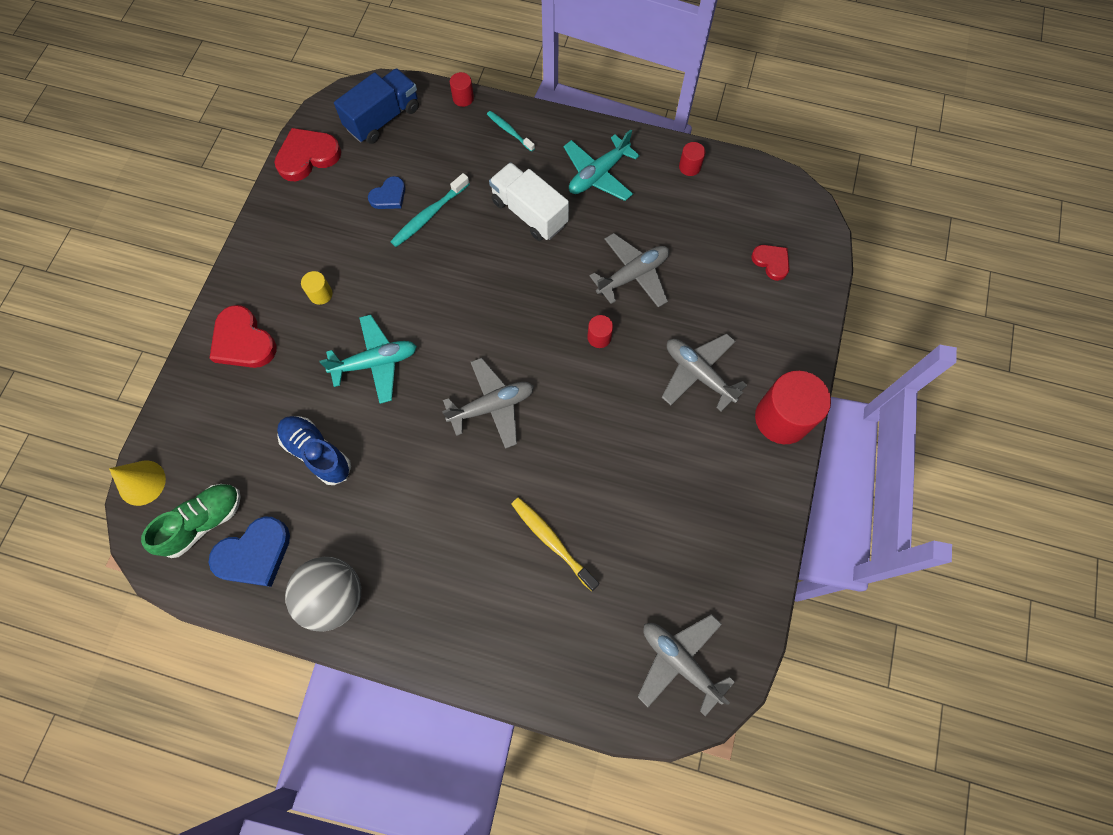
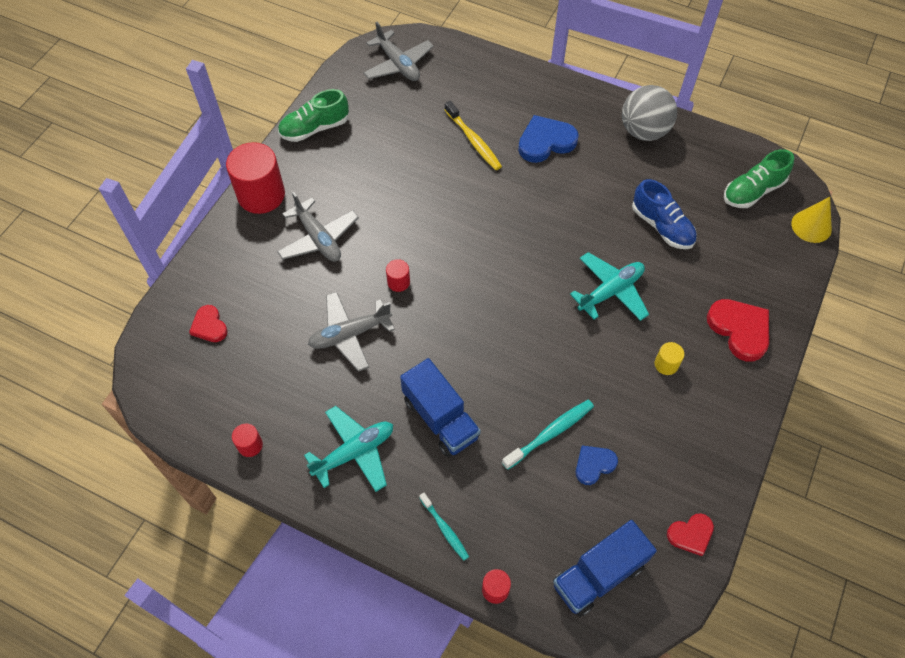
camera: 170 degrees left, 10 degrees down
(254, 554) = (708, 165): blue heart -> blue heart (545, 142)
(307, 156) = (691, 534): red heart -> red heart, size x0.60
(375, 362) = (610, 291): turquoise plane -> turquoise plane turned 150 degrees clockwise
(492, 406) = (507, 240): grey plane -> none
(529, 213) = (440, 418): white truck -> blue truck
(755, 526) = (314, 128): none -> green shoe

